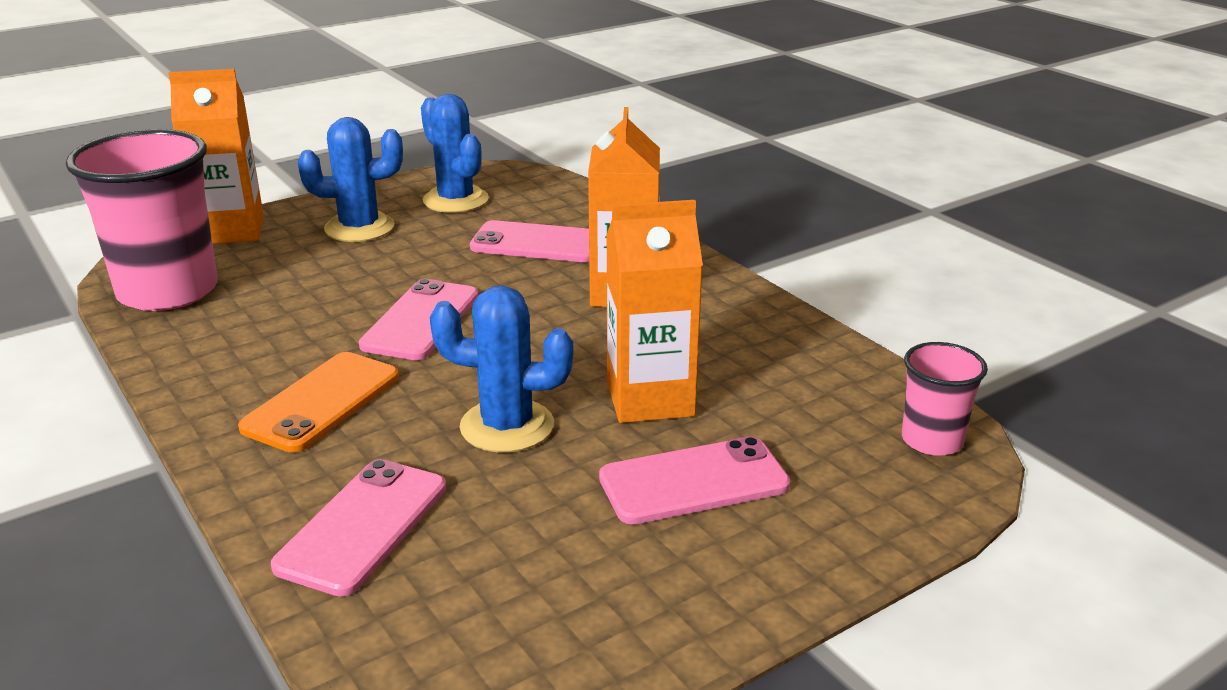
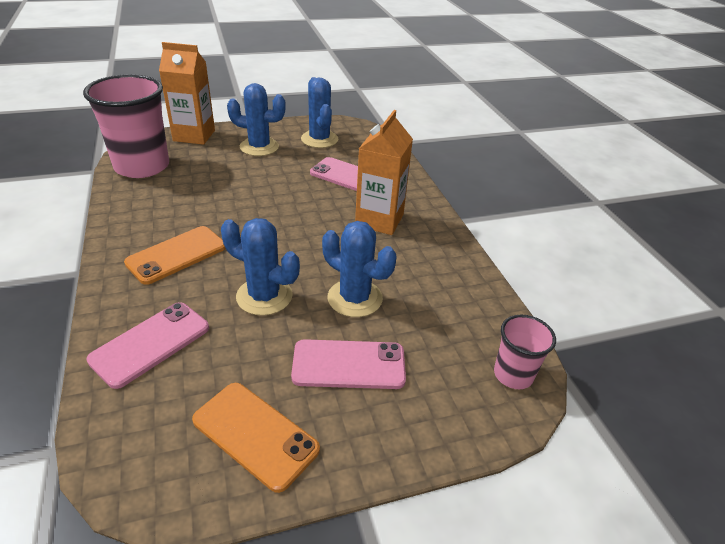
camera: 15 degrees right, 10 degrees up
(421, 320) = (258, 214): pink phone -> none
(609, 597) = (255, 435): none -> orange phone
(650, 399) = (355, 298): orange carton -> blue cactus

